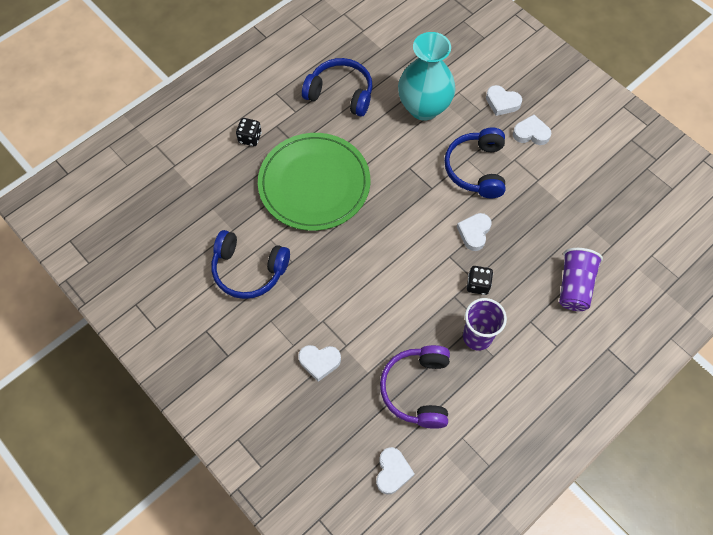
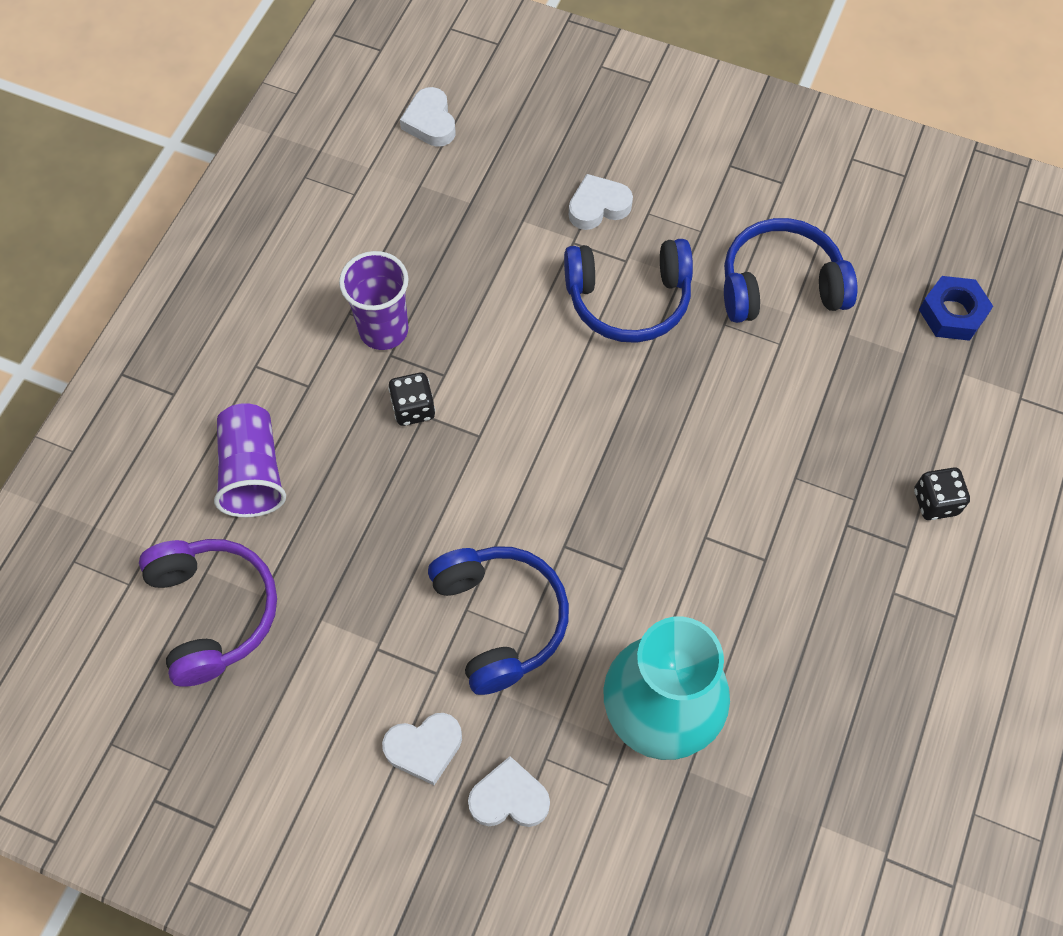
camera: 155 degrees right, 0 degrees up
(173, 217) = (952, 313): none -> blue nut
(314, 184) = (769, 465): green plate -> none
(340, 93) = (836, 671): blue headphones -> blue headphones (628, 300)
(417, 389) = (442, 226): purple headphones -> purple headphones (213, 612)
(474, 233) = (454, 494): white heart -> none

